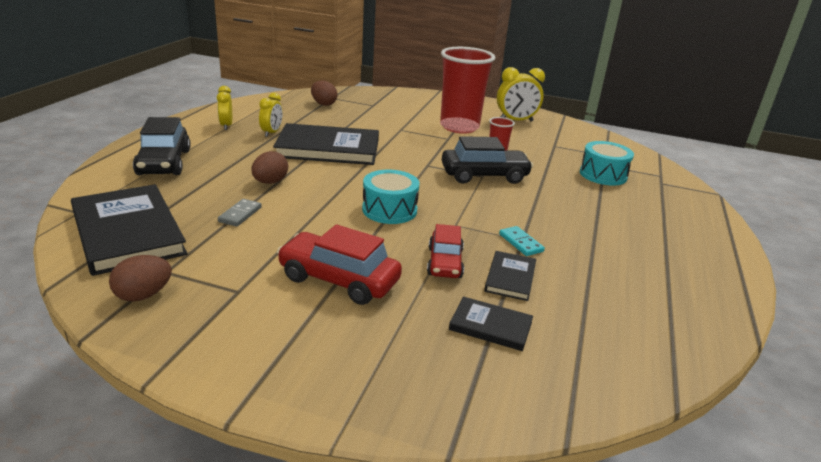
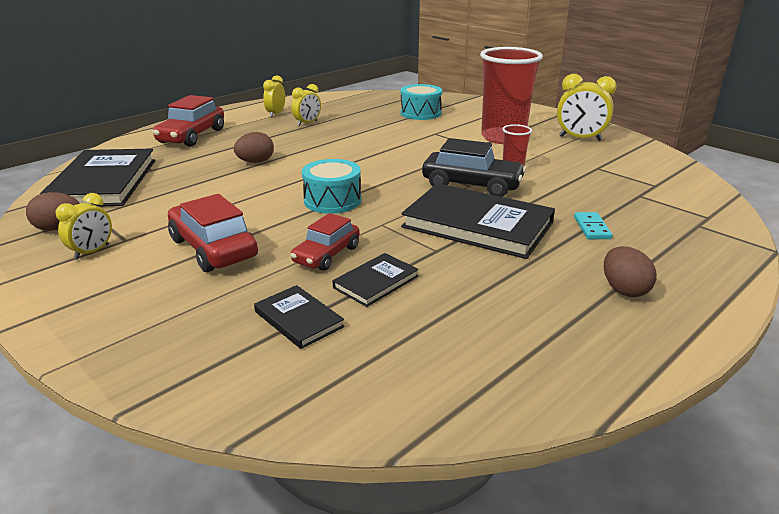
camera: 30 degrees right, 0 degrees up
(164, 162) = (192, 136): black car -> red car
(219, 312) = (92, 252): none -> yellow clock
(240, 214) = (199, 183): grey domino -> none
(323, 104) = (385, 104): brown egg -> brown egg (624, 290)
(328, 149) = (341, 142): black book -> black book (477, 225)
(521, 243) = (430, 253): turquoise domino -> turquoise domino (592, 228)
(603, 175) = (624, 205): turquoise drum -> turquoise drum (420, 113)

